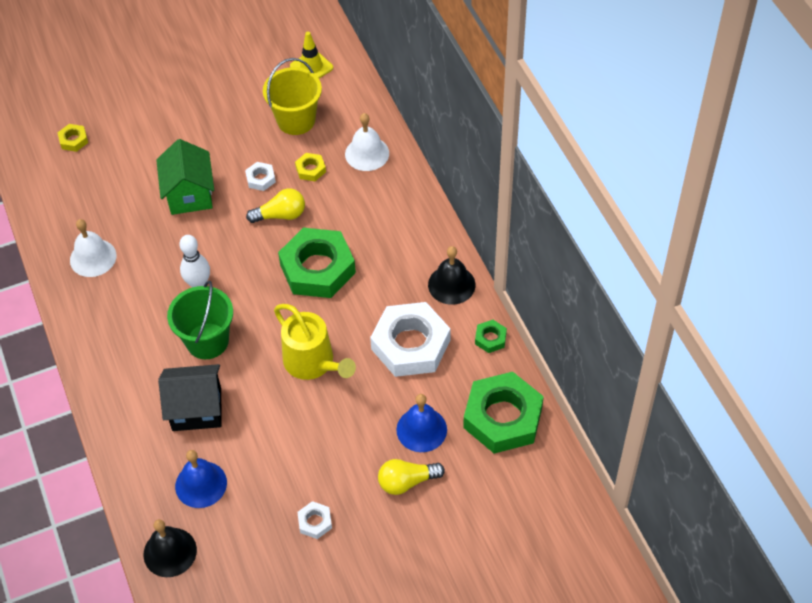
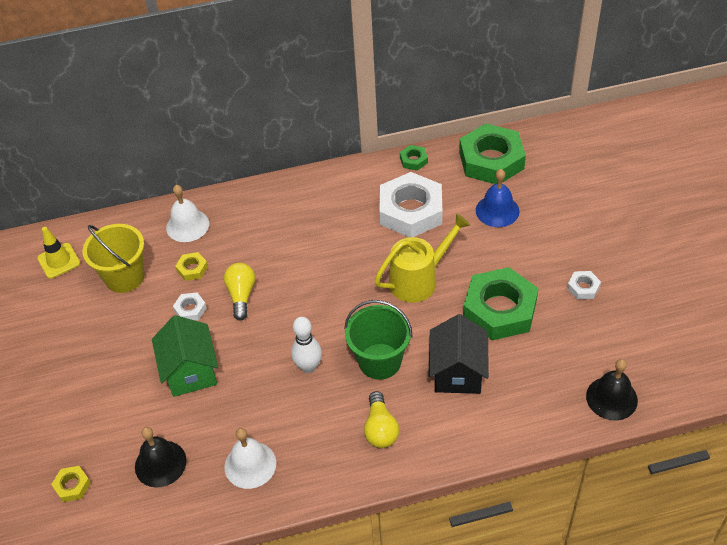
camera: 80 degrees left, 5 degrees down
(189, 194) = (190, 371): green house -> green house turned 75 degrees clockwise
(201, 484) = (540, 371): blue bell -> none
(317, 268) = (313, 270): green nut -> green nut (499, 309)
(407, 482) = (547, 224): yellow light bulb -> yellow light bulb (380, 429)
(451, 284) = (353, 179): black bell -> black bell (160, 463)

